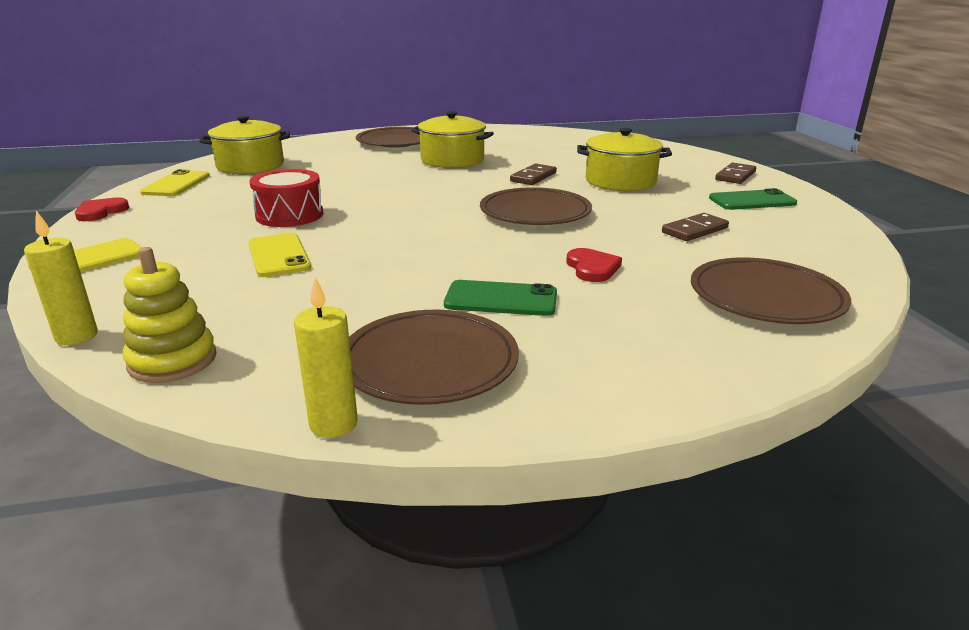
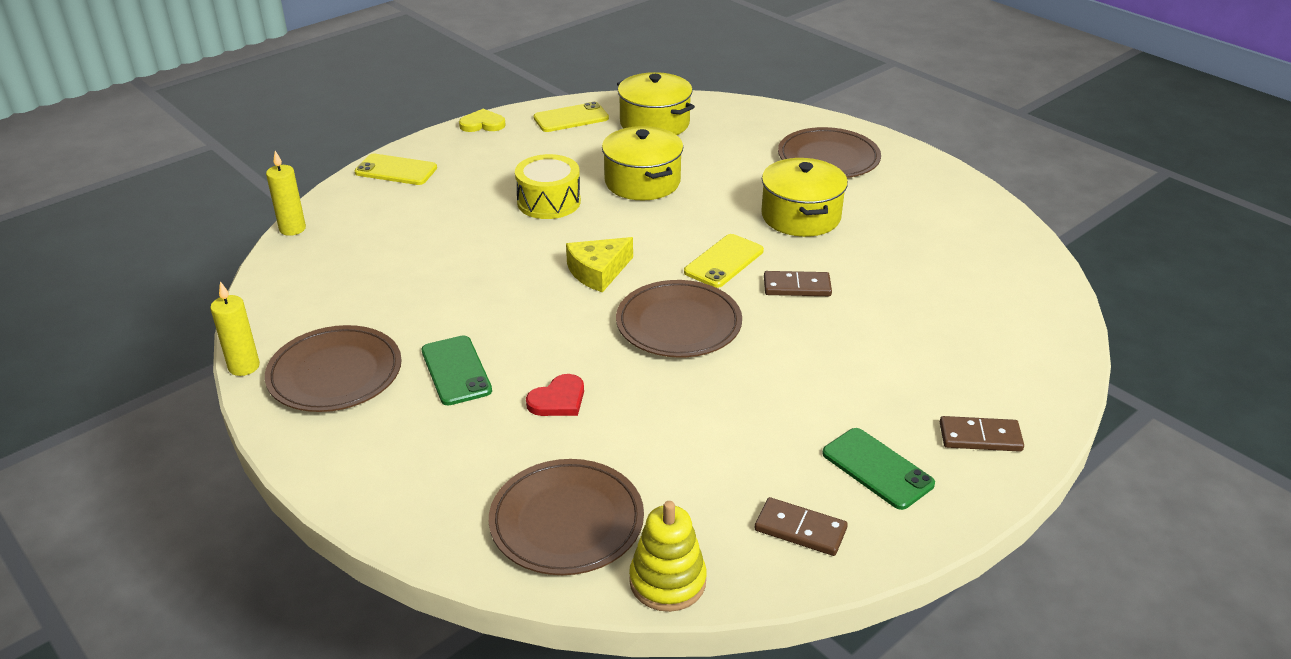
camera: 60 degrees right, 10 degrees up
(100, 212) = (482, 124): red heart -> yellow heart
(172, 361) = (283, 276): yellow stacking toy -> yellow stacking toy (667, 581)
(279, 256) = (462, 237): yellow phone -> yellow phone (724, 261)
(289, 215) = (549, 202): red drum -> yellow drum
(426, 220) = (598, 272): none -> yellow cheese
(620, 181) = (848, 350): yellow pot -> yellow pot (642, 182)
(694, 230) = (721, 442): brown domino -> brown domino (800, 529)

